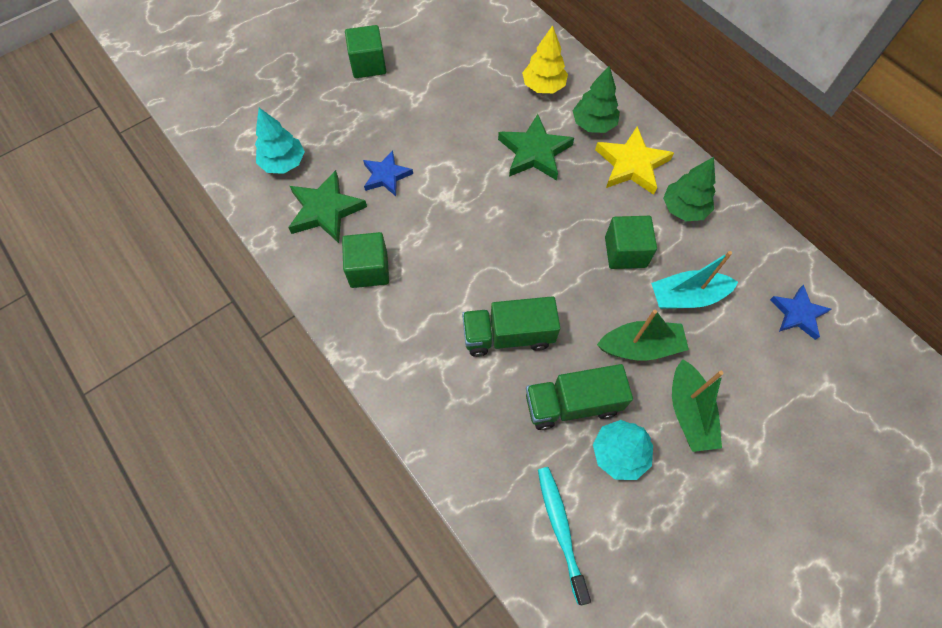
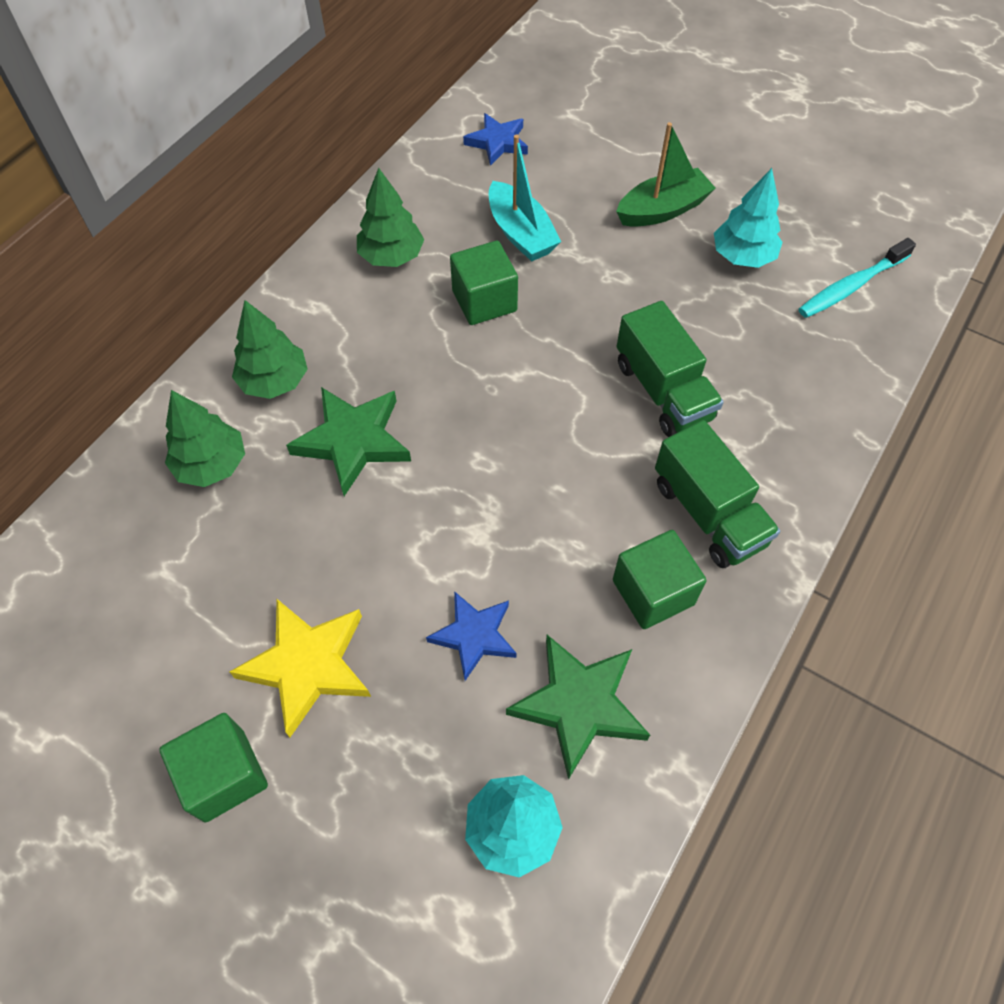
camera: 110 degrees left, 5 degrees down
(543, 86) = (211, 464): yellow tree -> green tree
(572, 404) = (712, 307): green truck -> green truck (708, 513)
(632, 164) = (337, 322): yellow star -> yellow star (307, 665)
(640, 347) = (608, 262): green boat -> none

